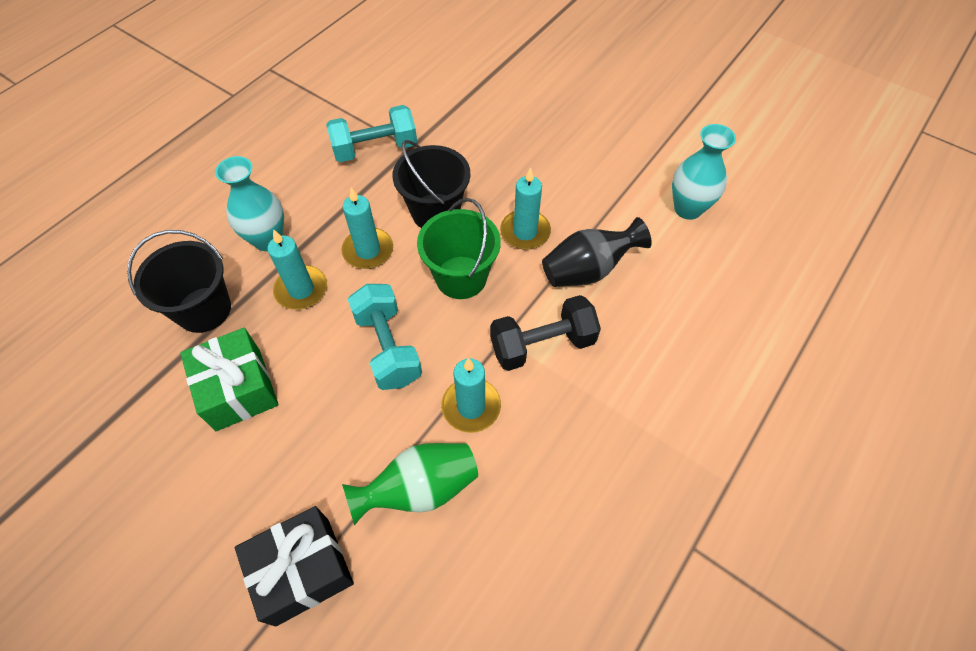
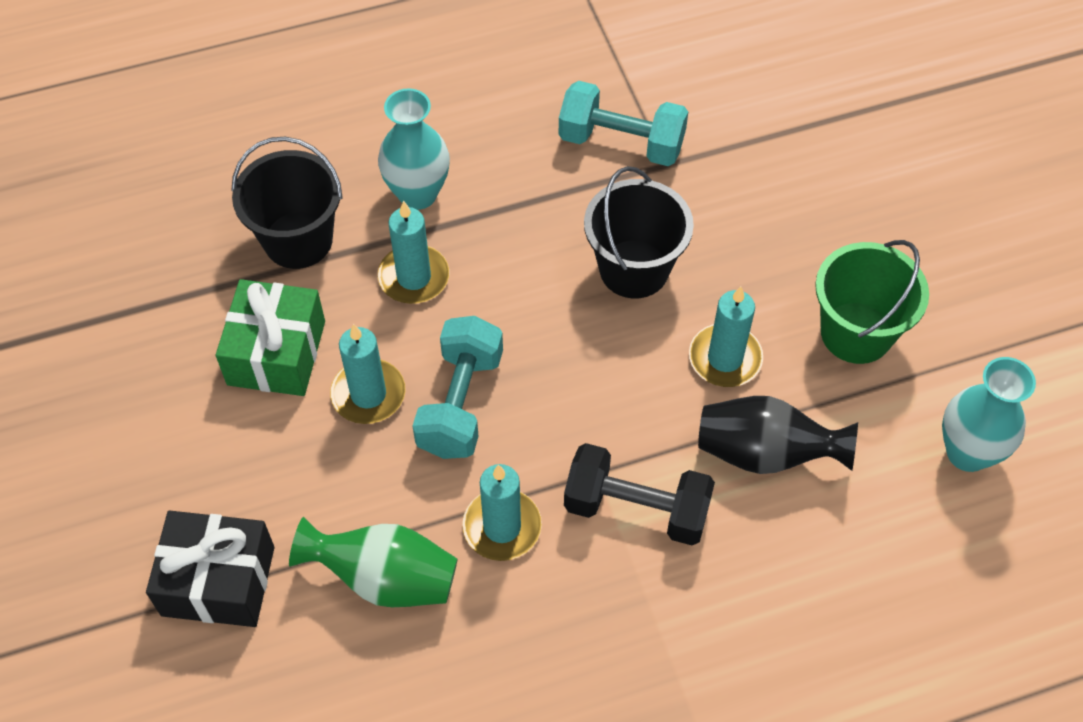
camera: 35 degrees right, 0 degrees up
(368, 250) = (520, 272): turquoise candle -> turquoise candle (368, 394)
(461, 277) = (603, 370): green bucket -> green bucket (856, 333)

